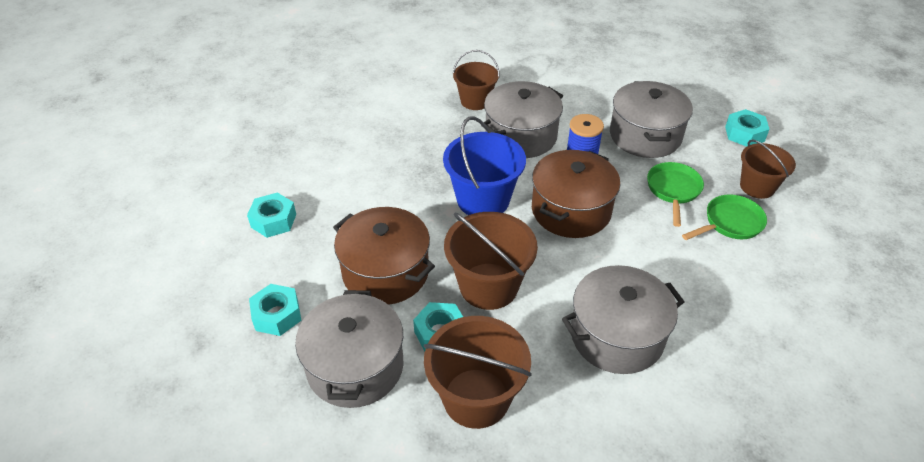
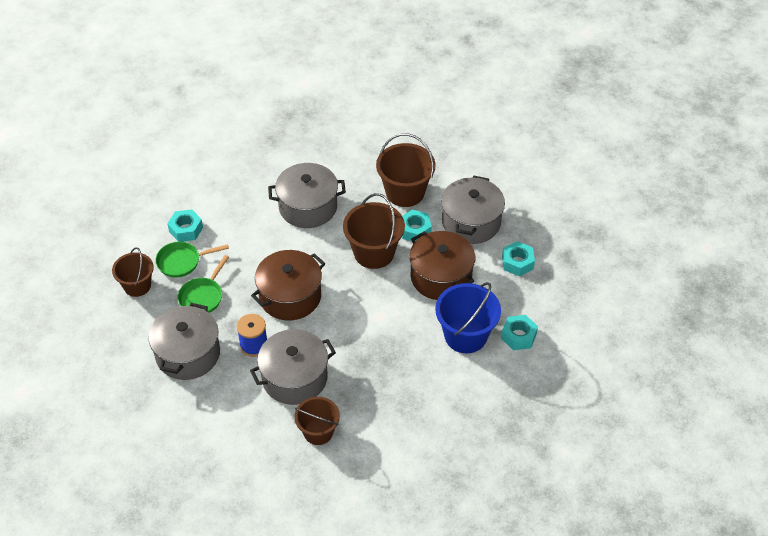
camera: 165 degrees left, 5 degrees up
(483, 200) = (352, 320): blue bucket -> blue bucket (465, 335)
(744, 134) = (103, 337): turquoise nut -> turquoise nut (186, 229)

